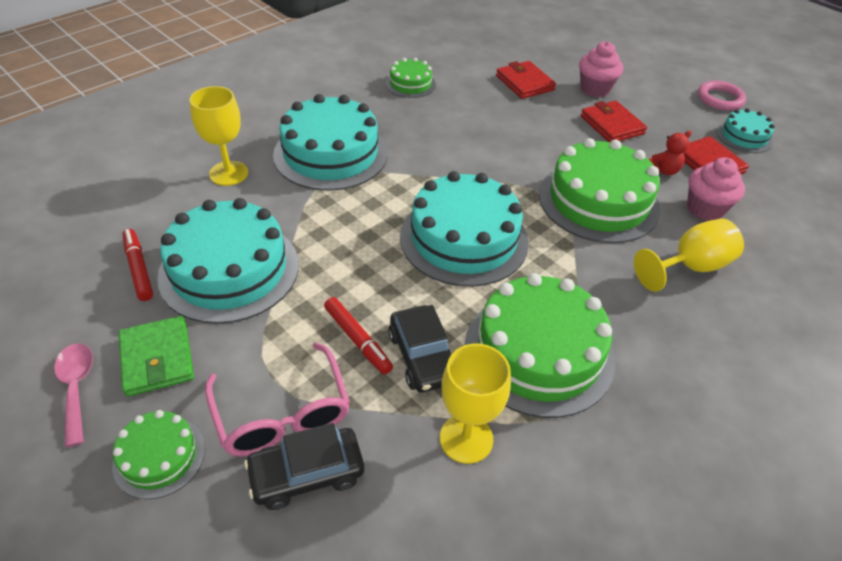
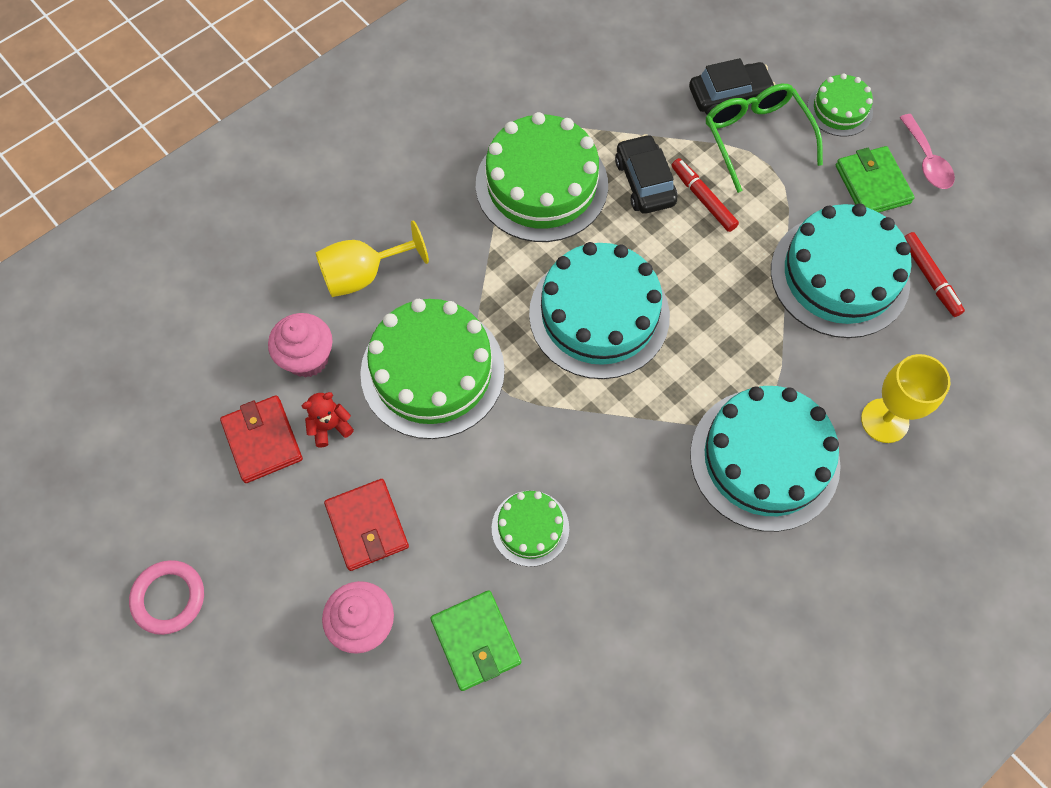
camera: 175 degrees left, 20 degrees up
(282, 414) = (756, 137): pink glasses -> green glasses
(410, 84) = (662, 635): green cake -> green cake (530, 528)
(466, 438) = (611, 116): yellow goblet -> none
(524, 83) = (476, 641): red wallet -> green wallet
(744, 136) = (182, 500): turquoise cake -> none

